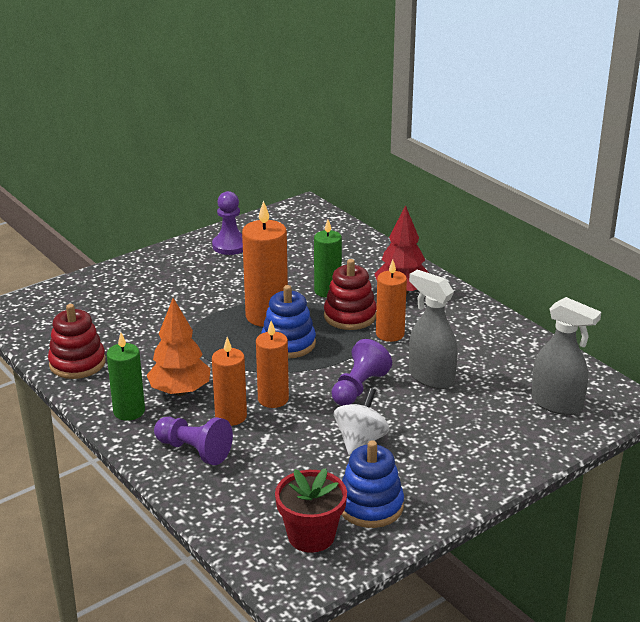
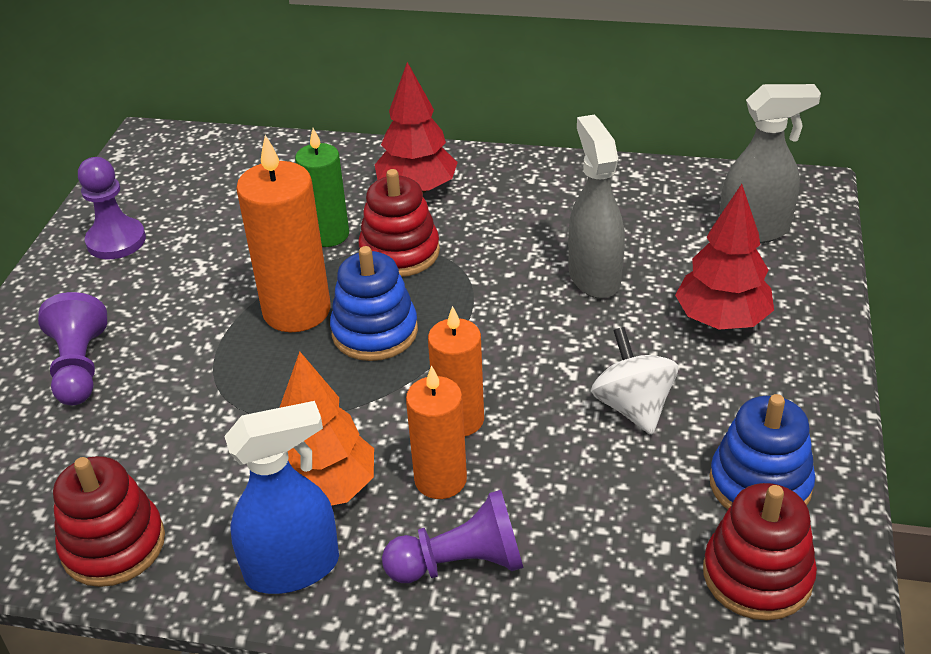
camera: 40 degrees left, 10 degrees up
(129, 411) = (293, 568): green candle -> blue spray bottle
(311, 536) = (757, 575): red flower pot -> red stacking toy
(359, 388) = (537, 339): purple pawn -> purple pawn (79, 367)
(390, 334) = (476, 249): orange candle -> none
(431, 377) = (594, 276): grey spray bottle -> grey spray bottle turned 75 degrees clockwise
(467, 432) = (722, 320): none -> red tree

